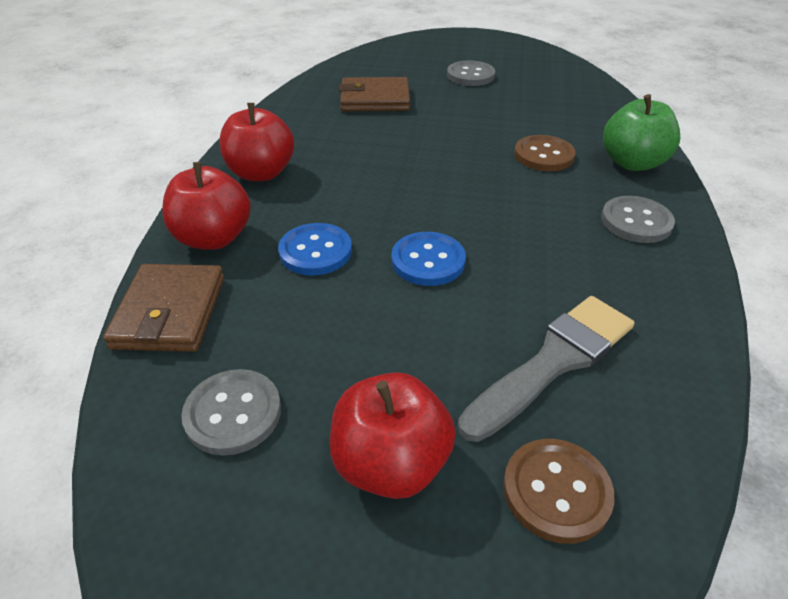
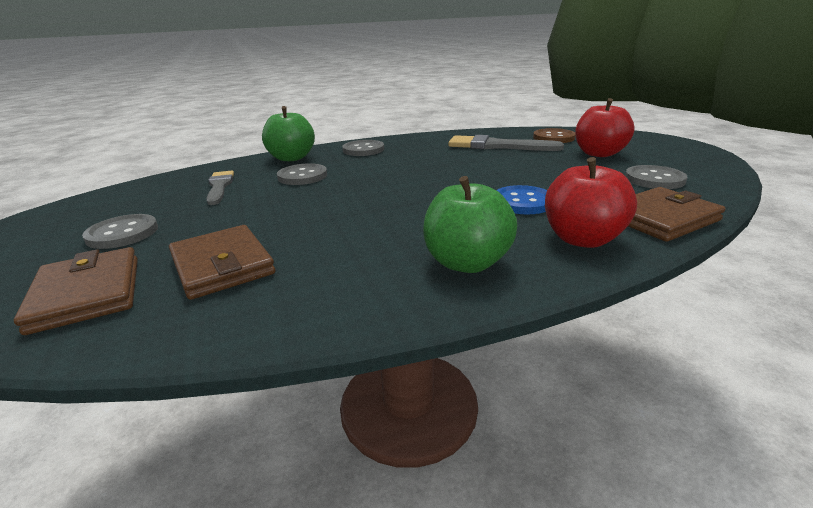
camera: 120 degrees left, 15 degrees down
(261, 173) = (467, 263): red apple -> green apple
(387, 67) = (87, 294): none -> brown wallet
(428, 261) = (474, 176): blue button -> none
(543, 155) = (302, 176): brown button -> grey button
(550, 113) = (219, 186): none -> grey brush

